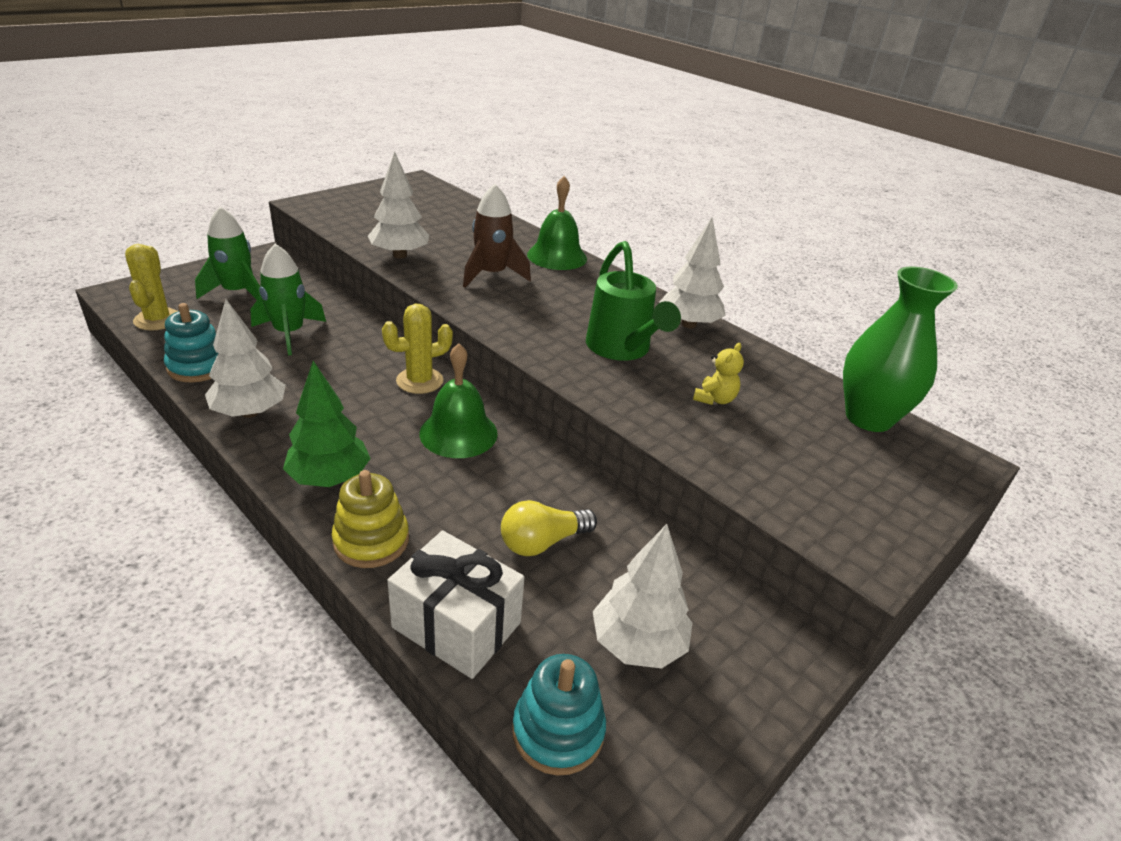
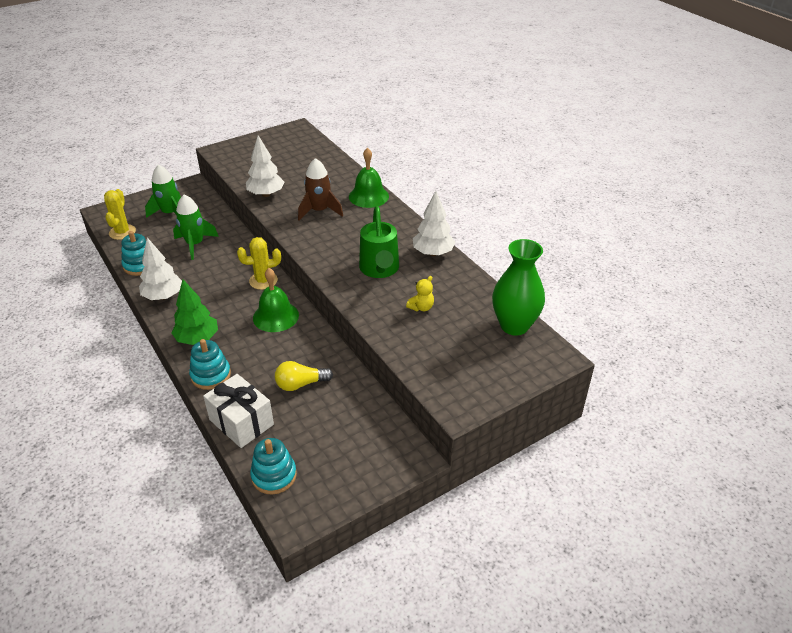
camera: 15 degrees right, 5 degrees up
(371, 540) = (211, 375): yellow stacking toy -> turquoise stacking toy
(638, 644) = (330, 441): white tree -> none

